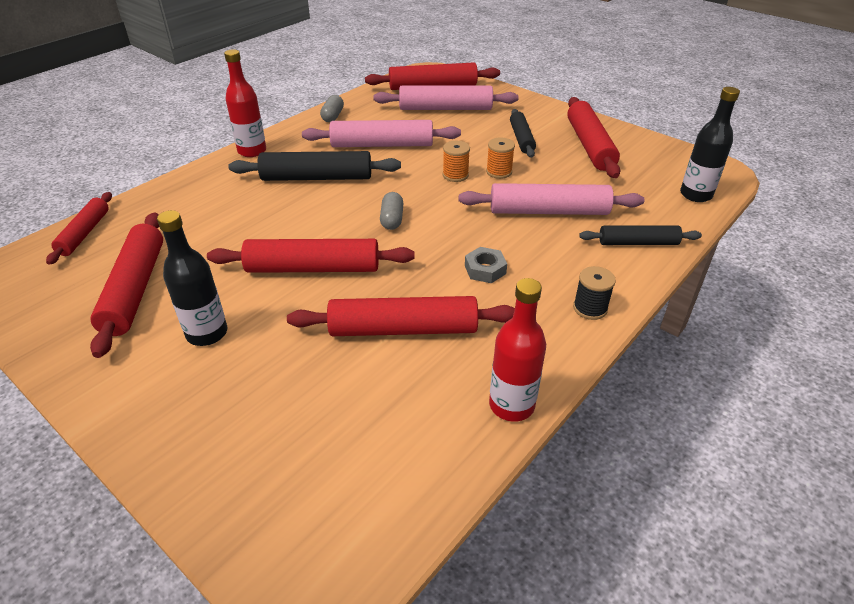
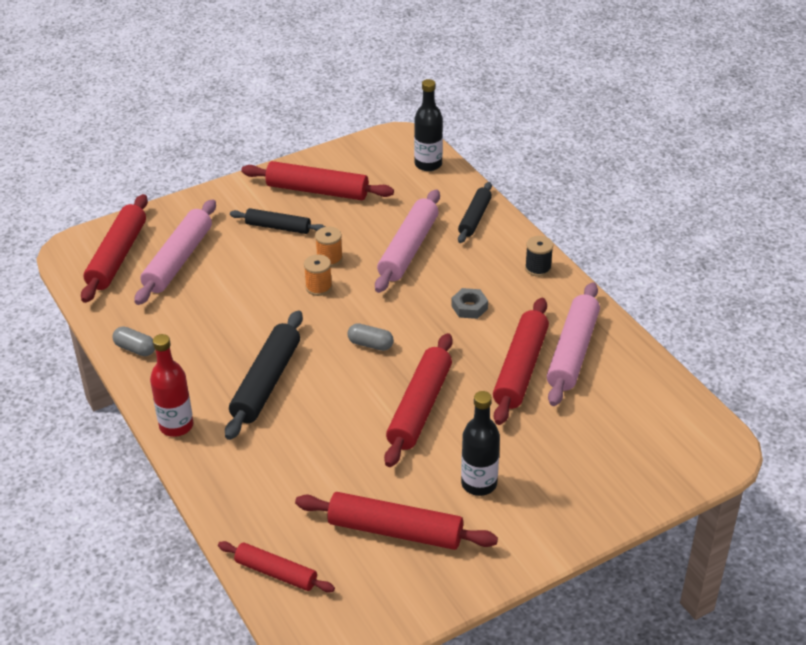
camera: 70 degrees left, 0 degrees up
(382, 145) = (228, 323): pink rolling pin -> pink rolling pin (572, 352)
(511, 405) = (615, 334): red bottle -> none

